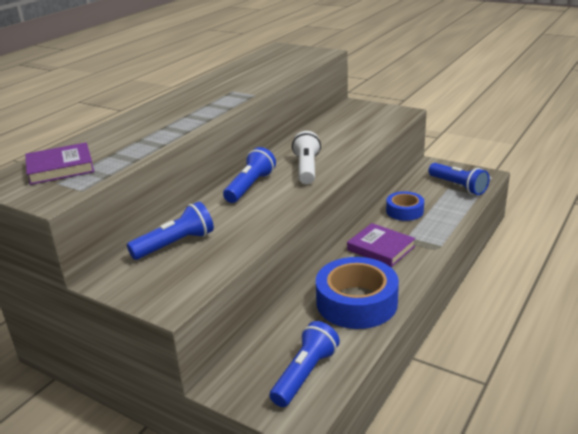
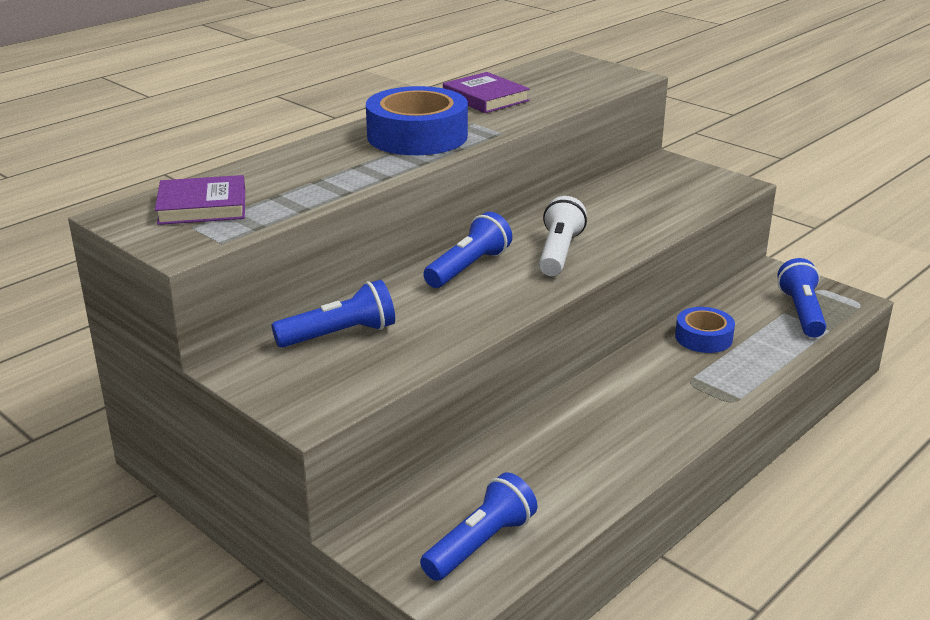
camera: 10 degrees right, 0 degrees up
(356, 302) = (585, 459): blue tape -> blue tape (417, 136)
(381, 248) = (647, 387): purple book -> purple book (485, 98)
(458, 186) = (801, 312): blue flashlight -> blue flashlight turned 150 degrees counterclockwise

